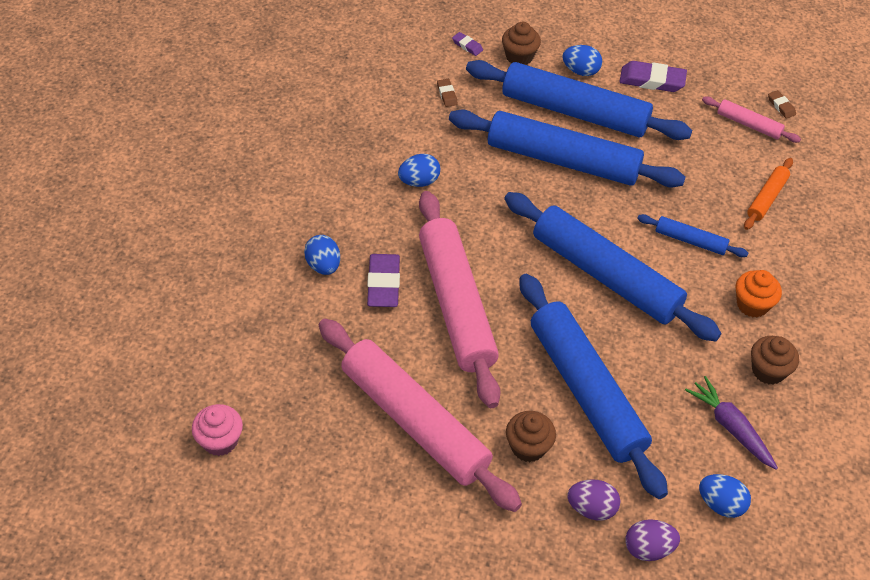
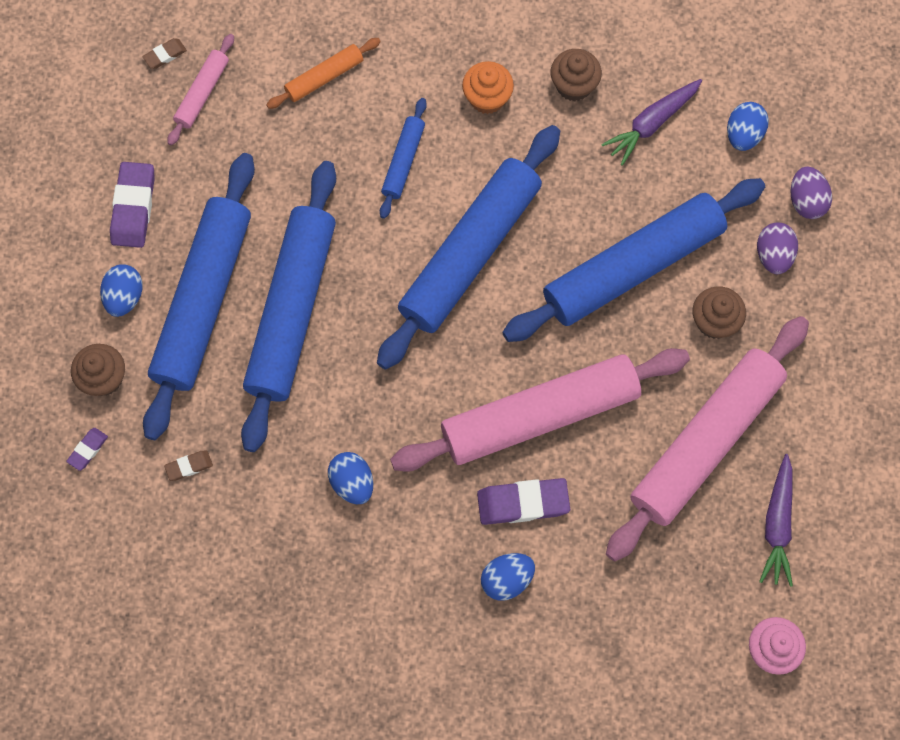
camera: 95 degrees left, 20 degrees up
(329, 465) = (777, 524): none -> purple carrot
(766, 198) = (324, 77): orange rolling pin -> orange rolling pin turned 60 degrees counterclockwise

